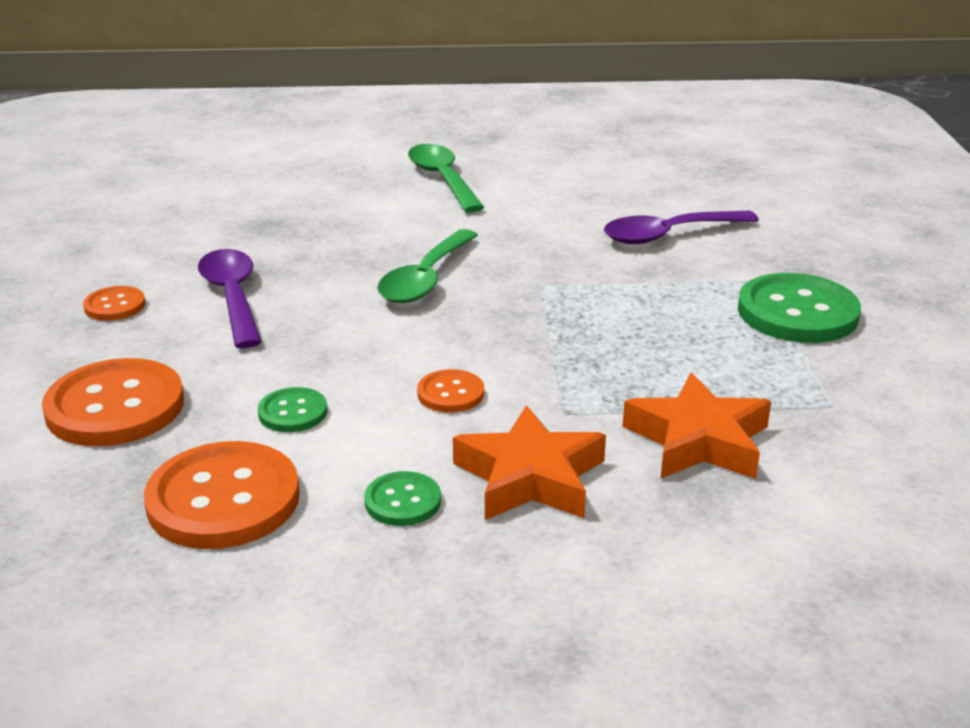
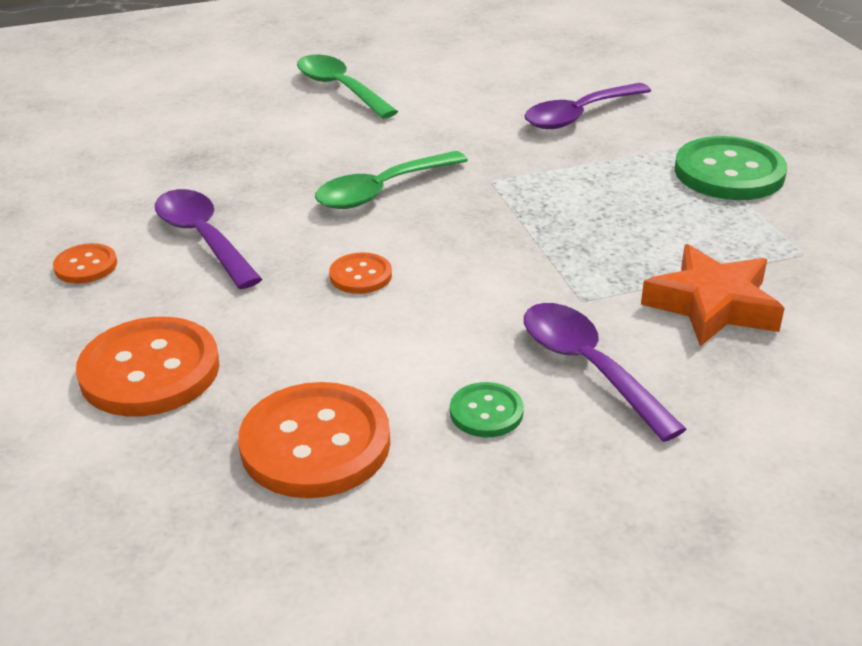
camera: 15 degrees left, 5 degrees up
(293, 412) = (331, 344): green button -> none
(425, 279) = (381, 191): green spoon -> green spoon turned 45 degrees clockwise
(450, 393) = (470, 300): orange button -> orange button (360, 275)
(530, 477) = (587, 367): orange star -> purple spoon

